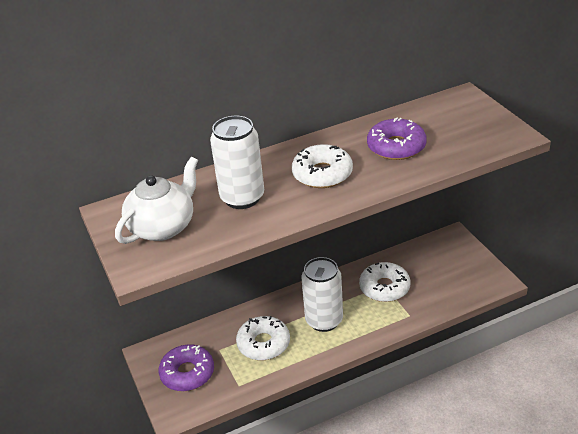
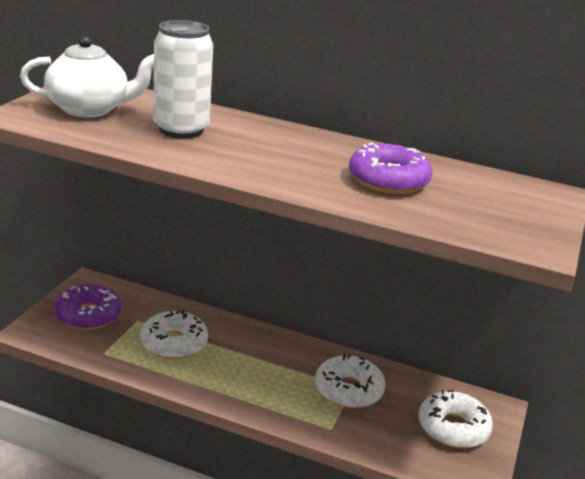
camera: 40 degrees right, 10 degrees down
(322, 174) = (277, 155): white donut -> white donut (453, 428)
(324, 320) = (250, 368): white can -> none

